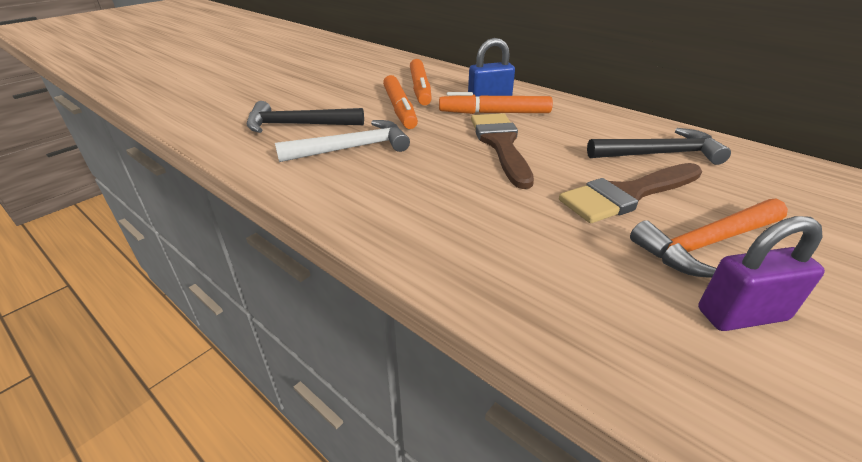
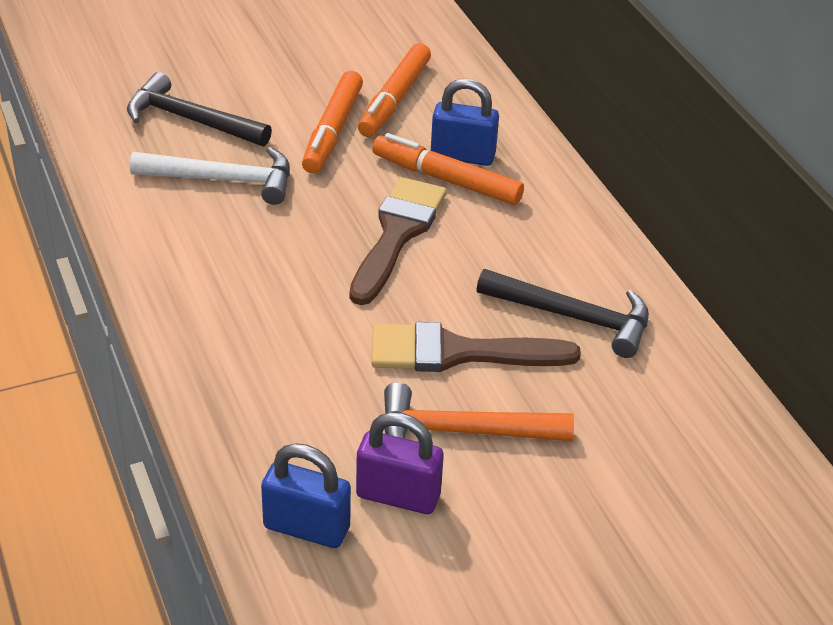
camera: 25 degrees right, 5 degrees up
(722, 386) = (306, 527): none -> blue padlock

